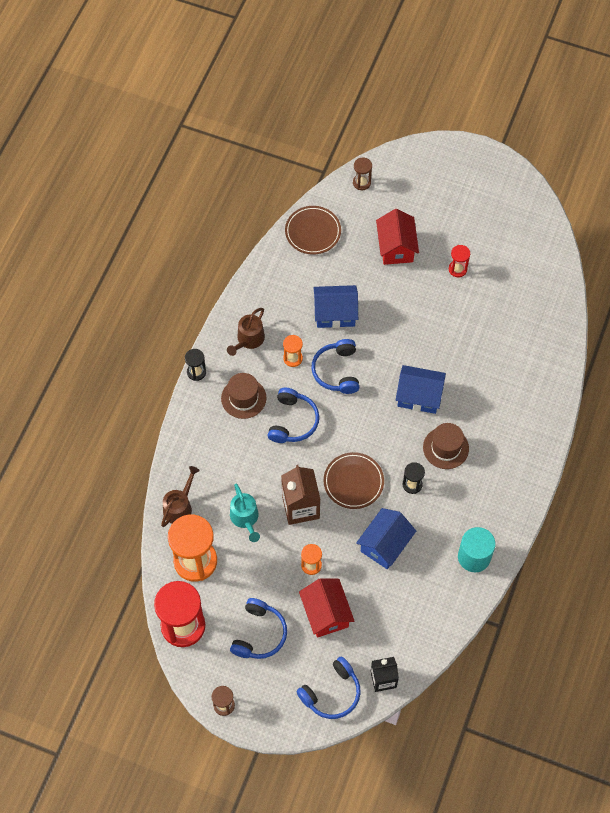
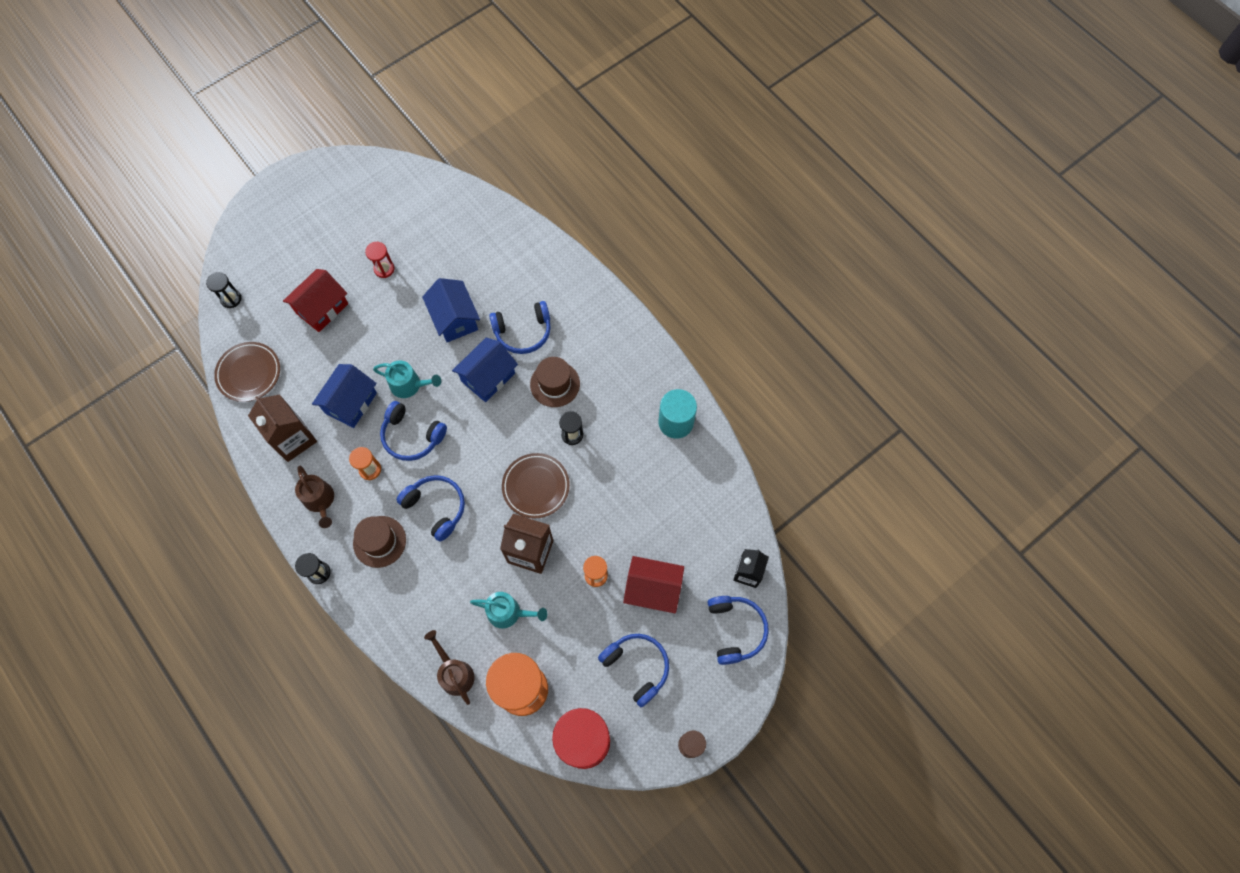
camera: 60 degrees left, 5 degrees up
(282, 293) = (293, 439): none -> brown carton
(361, 182) = (231, 299): brown hourglass -> black hourglass
(375, 345) = (410, 385): none -> turquoise watering can
(385, 545) = (617, 494): blue house -> blue house (455, 319)
(396, 247) = (322, 308): red house -> red house turned 75 degrees counterclockwise
(474, 399) = (523, 332): none -> blue headphones

